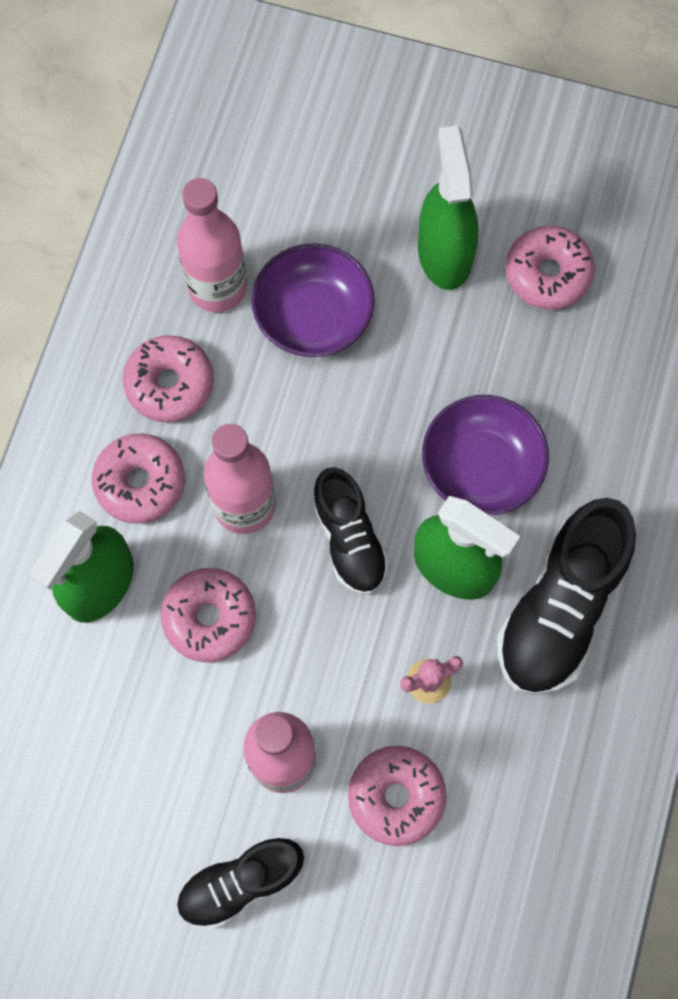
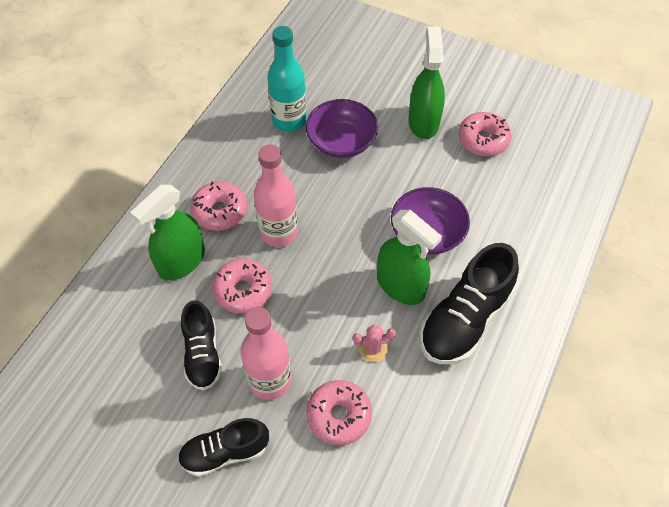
camera: 10 degrees right, 15 degrees down
(170, 384) = (250, 164): pink donut -> none
(217, 287) = (289, 120): pink bottle -> turquoise bottle
(349, 539) = (338, 260): black shoe -> black shoe (203, 354)

